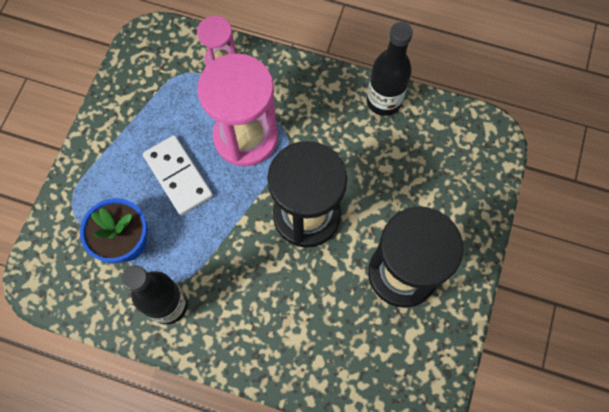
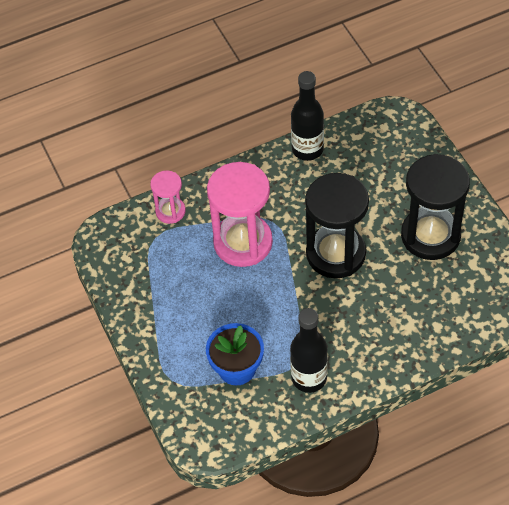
camera: 40 degrees left, 15 degrees down
(178, 176) = (225, 302): white domino -> none

